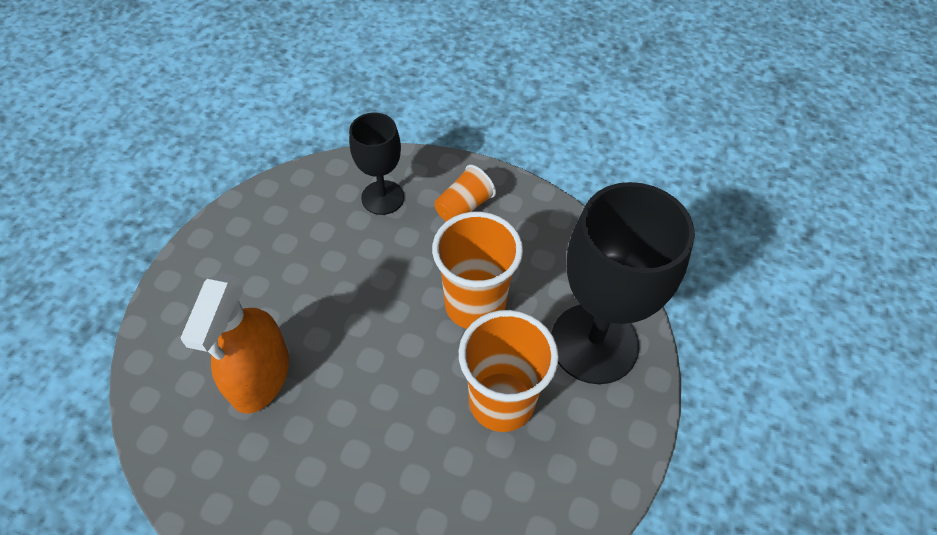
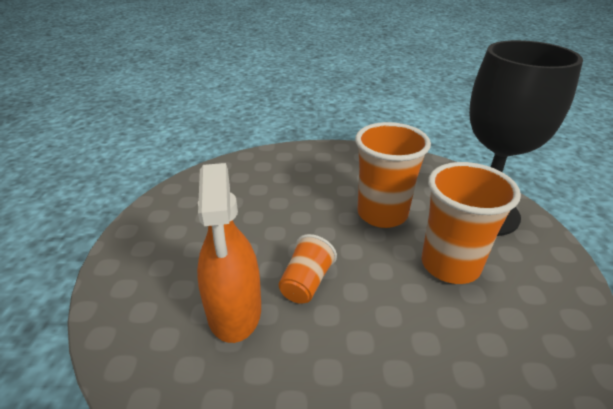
camera: 20 degrees left, 20 degrees down
(383, 197) = (269, 173): black goblet -> none
(464, 207) = (332, 165): orange cup -> orange cup (306, 282)

